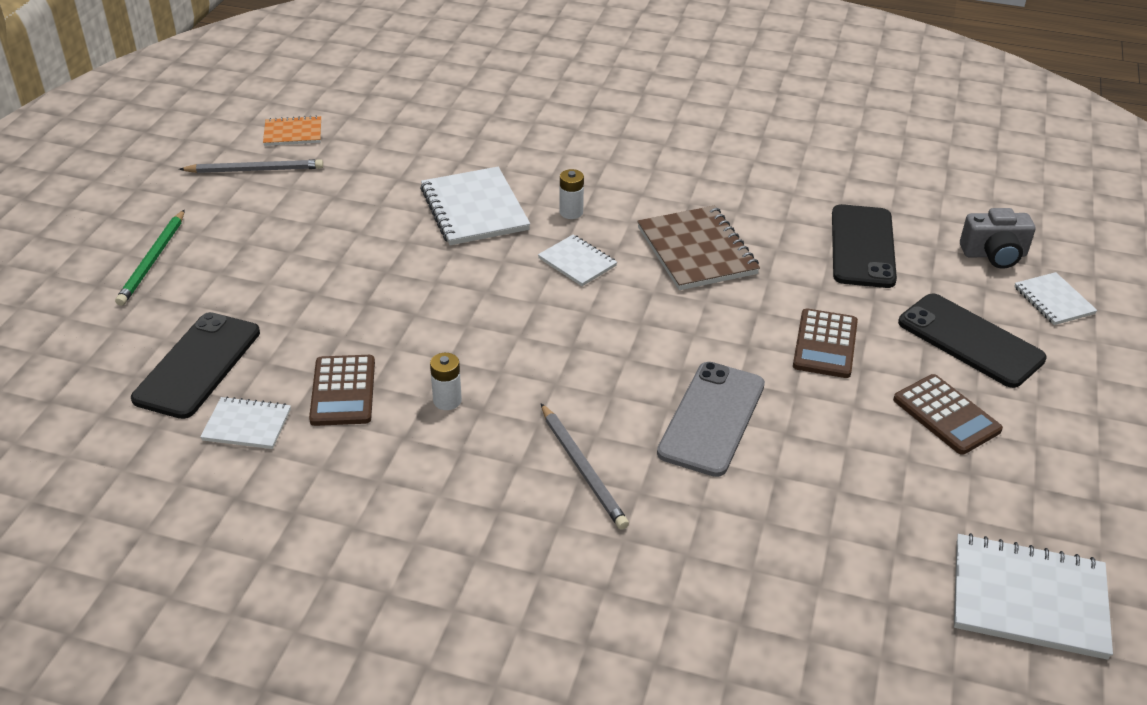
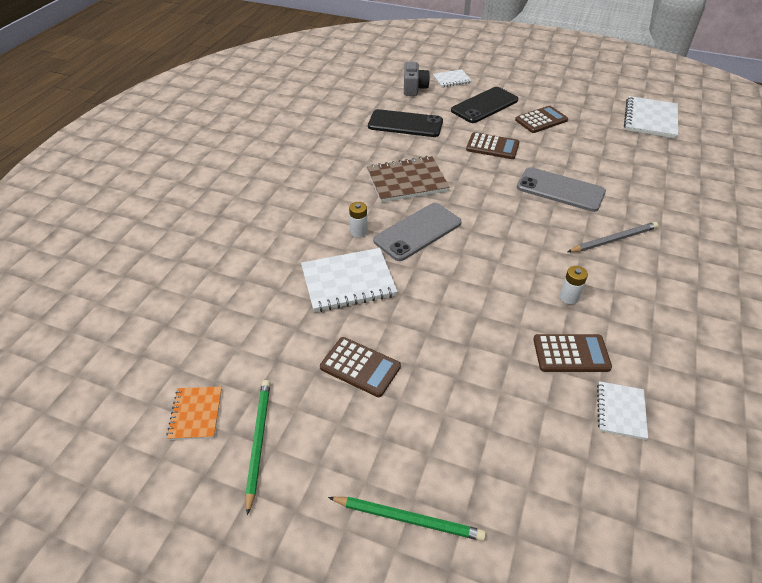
camera: 85 degrees left, 5 degrees up
(198, 365) = (559, 455): black phone -> none
(255, 170) = (258, 442): grey pencil -> green pencil
(339, 224) = (360, 367): none -> brown calculator
(577, 262) = (417, 232): white notebook -> grey phone

